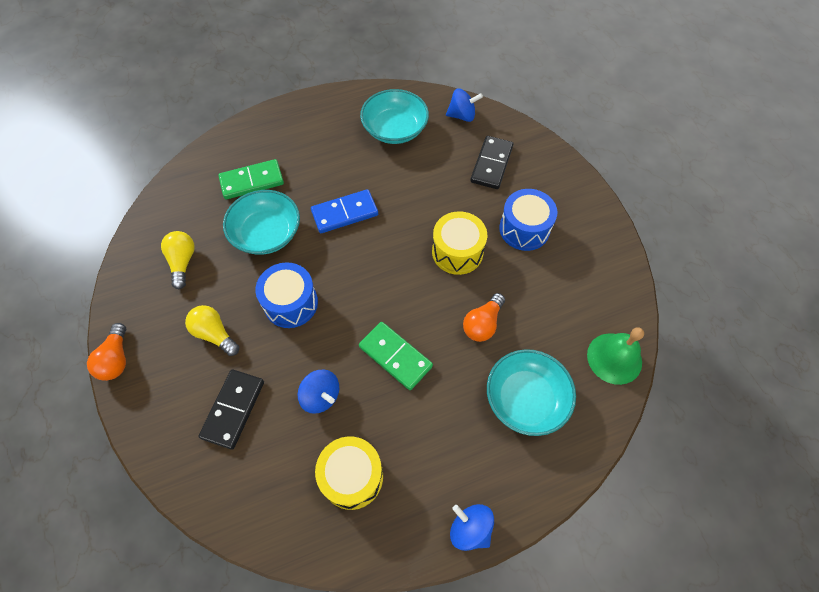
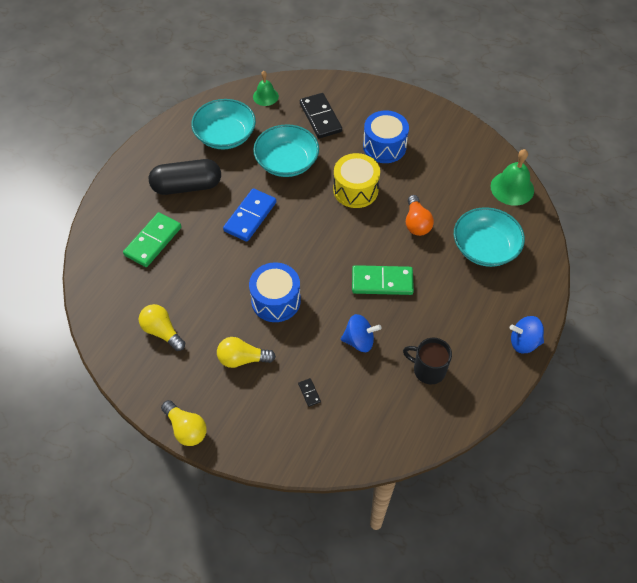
camera: 40 degrees left, 5 degrees down
(116, 359) = (186, 428): orange light bulb -> yellow light bulb
(233, 409) = (309, 393): black domino -> black domino, size x0.42
(266, 233) = (206, 268): turquoise bowl -> turquoise bowl (286, 162)
(322, 153) = (187, 186): none -> black capsule
(352, 476) = (428, 370): yellow drum -> black mug
(462, 116) = (265, 96): blue spinning top -> green bell

